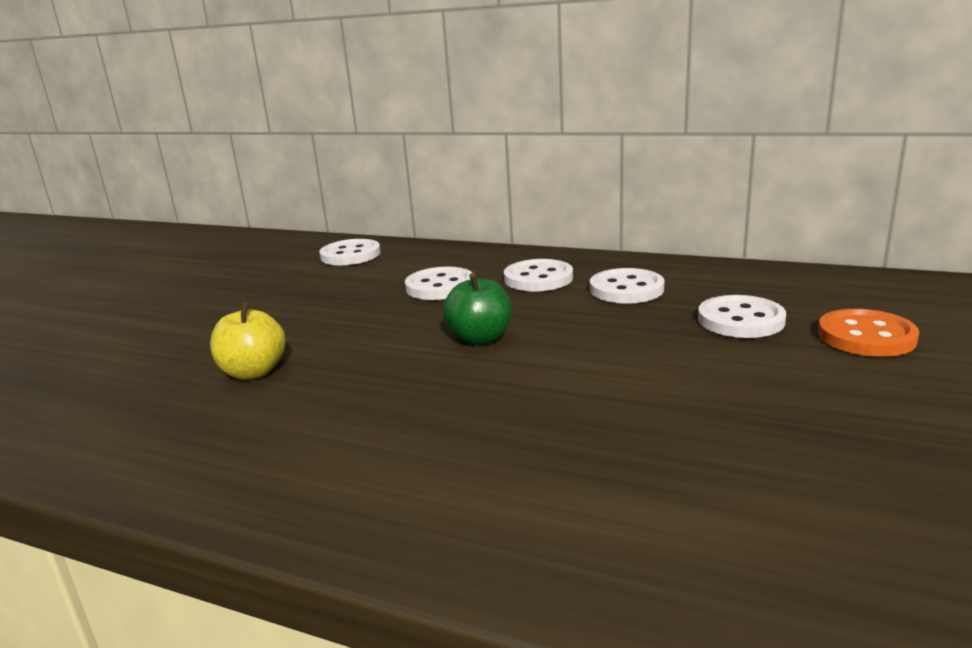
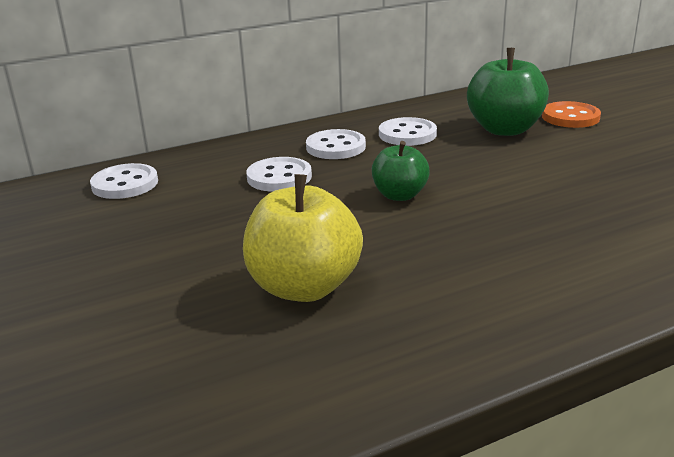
camera: 50 degrees left, 5 degrees up
(253, 372) = (304, 287): yellow apple -> yellow apple, size x1.65
(740, 320) = (504, 129): white button -> green apple

